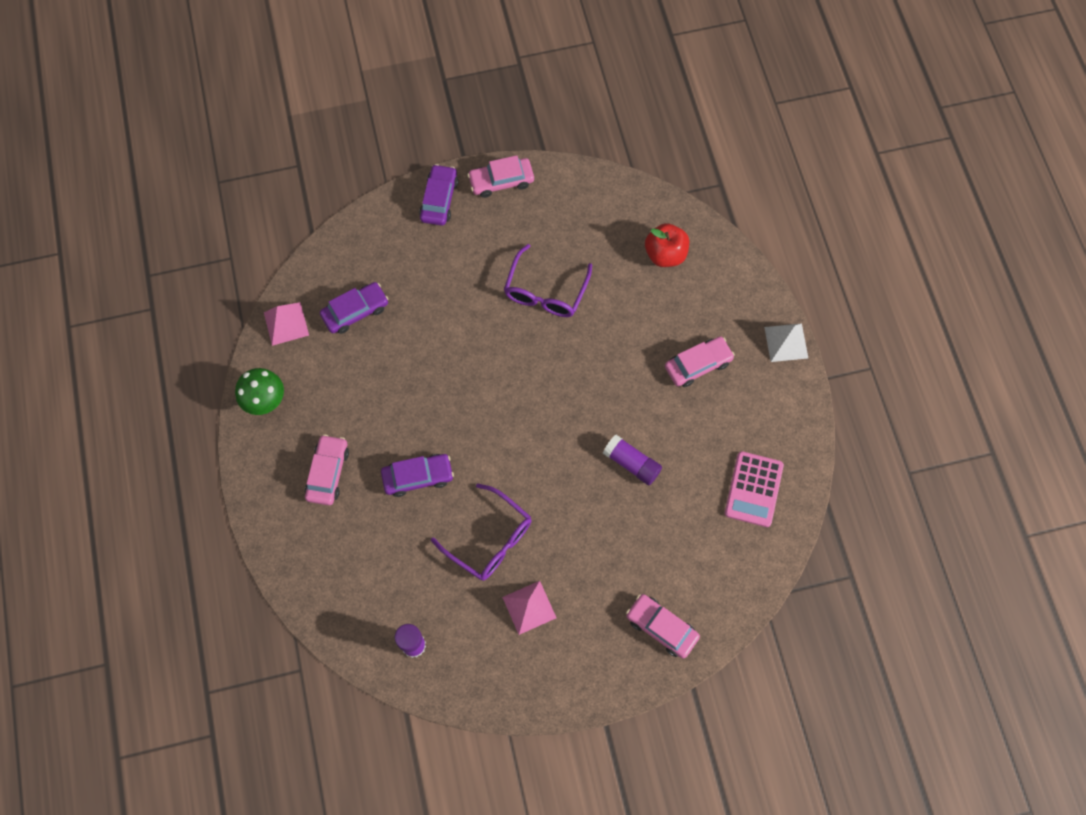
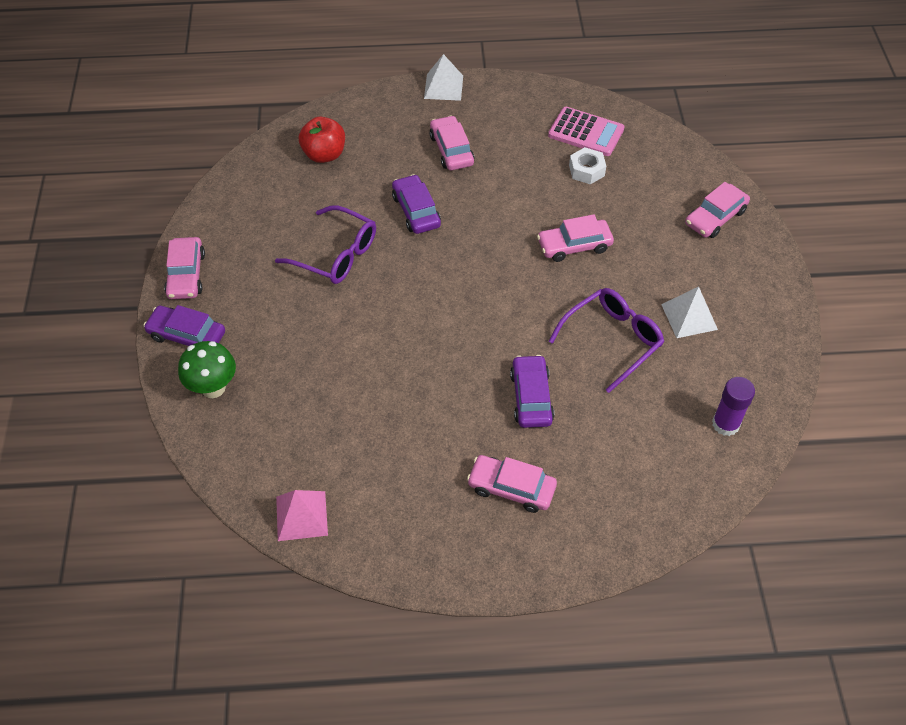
camera: 80 degrees left, 15 degrees down
(266, 402) = (404, 549): green mushroom -> green mushroom (213, 388)
(355, 311) = (307, 437): purple car -> purple car (416, 211)
(529, 607) = (689, 317): pink pyramid -> white pyramid
(596, 494) = (574, 245): none -> pink car
(631, 463) = (546, 214): purple glue stick -> none
(699, 495) = (586, 170): none -> white nut

